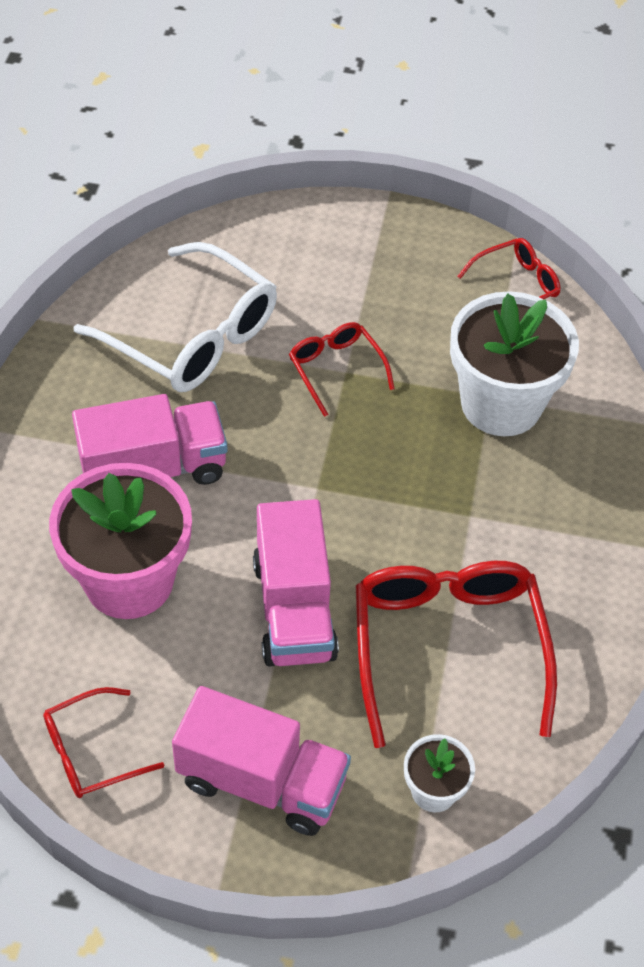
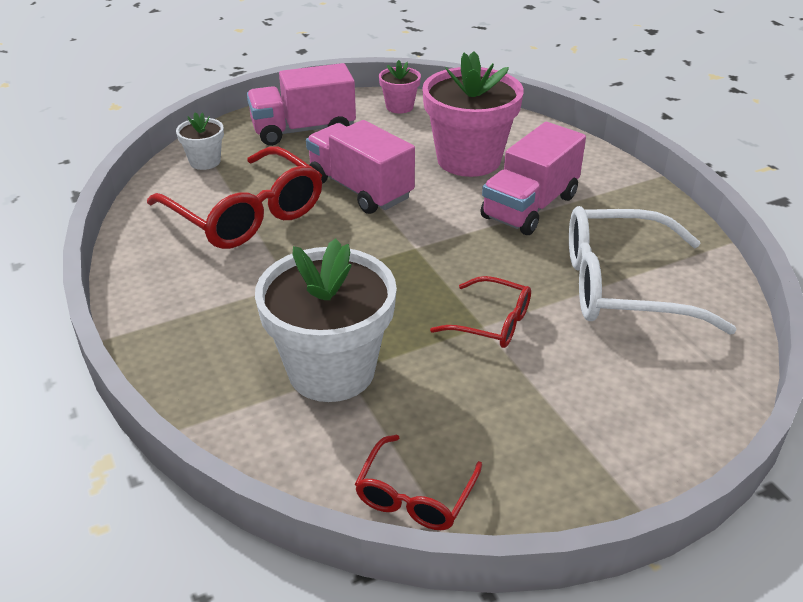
camera: 145 degrees right, 15 degrees down
(91, 752) = (399, 107): red glasses -> pink flower pot

